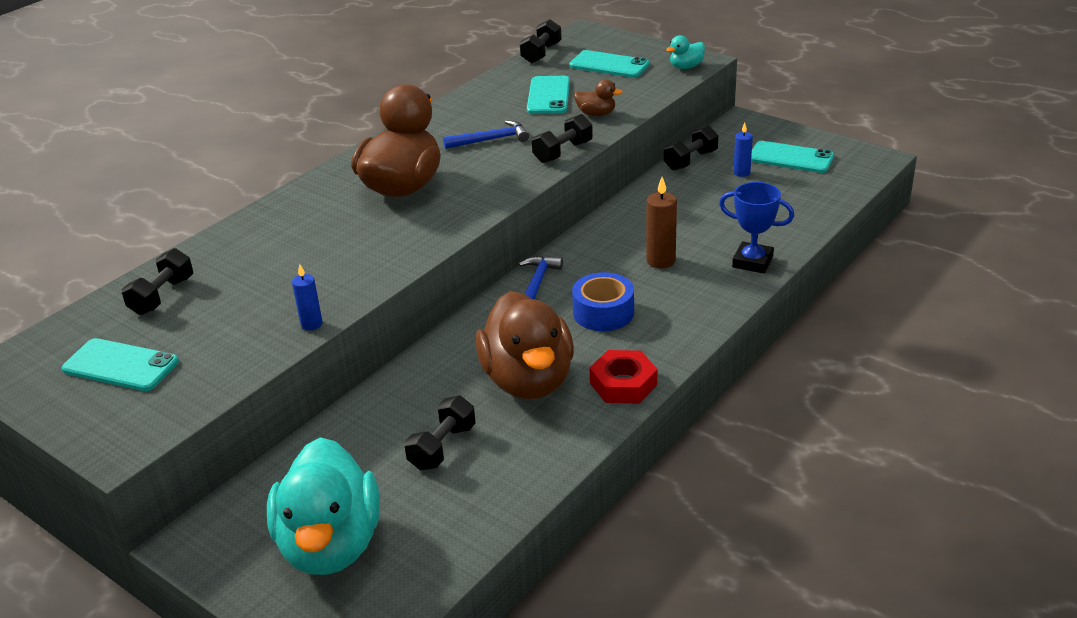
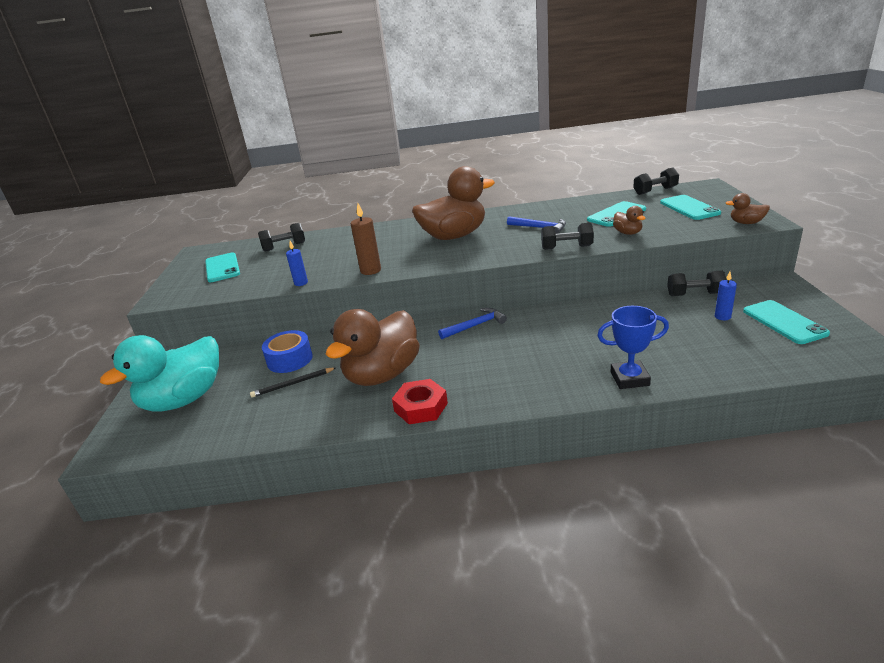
camera: 50 degrees right, 5 degrees down
(442, 447) = (292, 384): black dumbbell -> black pencil
(603, 312) = (482, 360): blue tape -> blue tape (290, 359)
(660, 261) = (567, 347): brown candle -> brown candle (370, 270)
(686, 67) = (746, 223): turquoise duck -> brown duck
(752, 262) = (629, 378): blue trophy -> blue trophy turned 75 degrees counterclockwise

